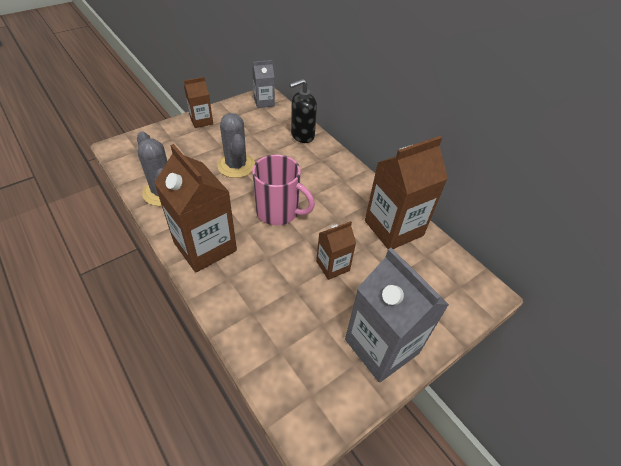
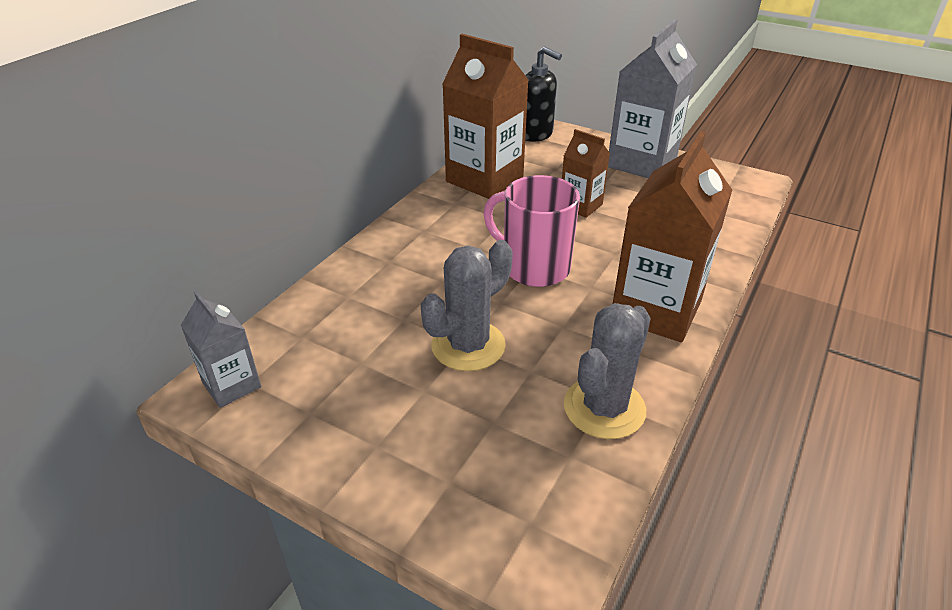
camera: 110 degrees left, 10 degrees down
(201, 121) = (355, 461): brown carton -> none
(278, 211) = (534, 267): pink mug -> pink mug turned 60 degrees counterclockwise
(302, 135) = (333, 297): black soap dispenser -> black soap dispenser (536, 134)

